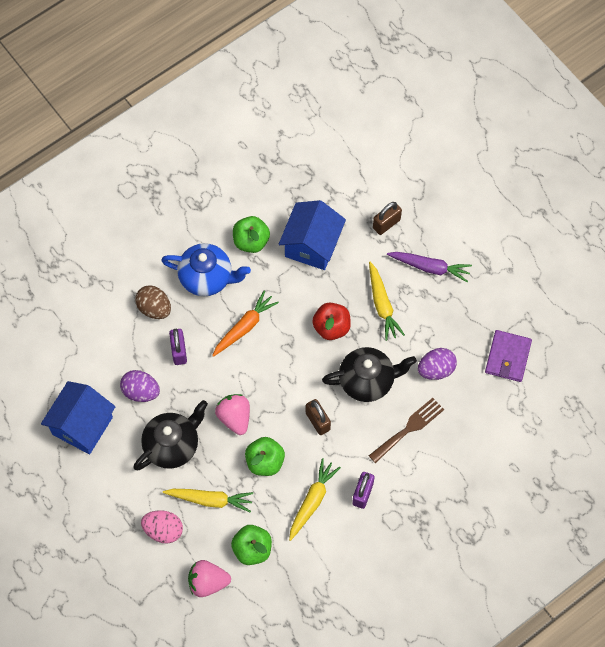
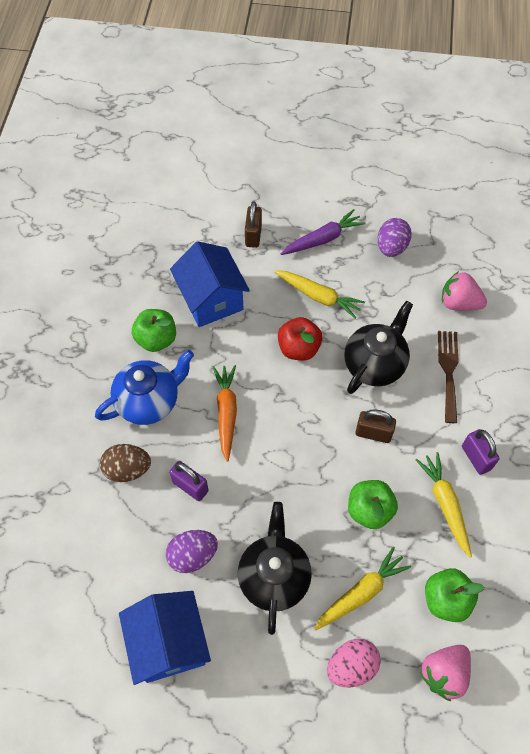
camera: 45 degrees left, 5 degrees down
(234, 417) = (302, 497): pink strawberry -> pink strawberry (459, 303)
(436, 369) = (415, 308): purple egg -> purple egg (391, 247)
(508, 357) = (454, 253): purple wallet -> none

